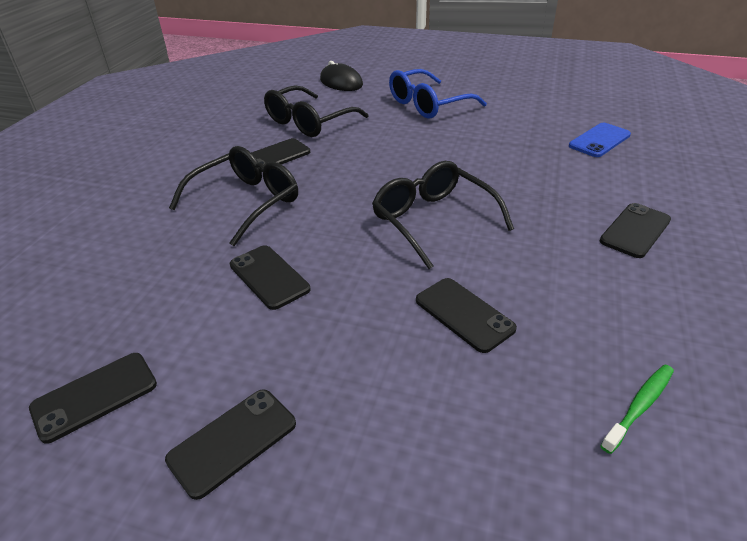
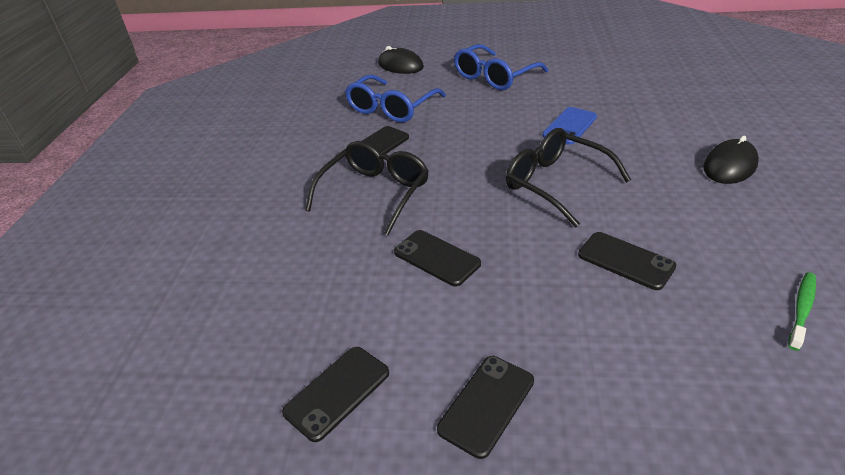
camera: 10 degrees left, 0 degrees up
(309, 122) = (391, 108): black glasses -> blue glasses
(599, 140) = (662, 90): blue phone -> blue phone (569, 126)
(635, 230) = (730, 166): black phone -> black mouse

